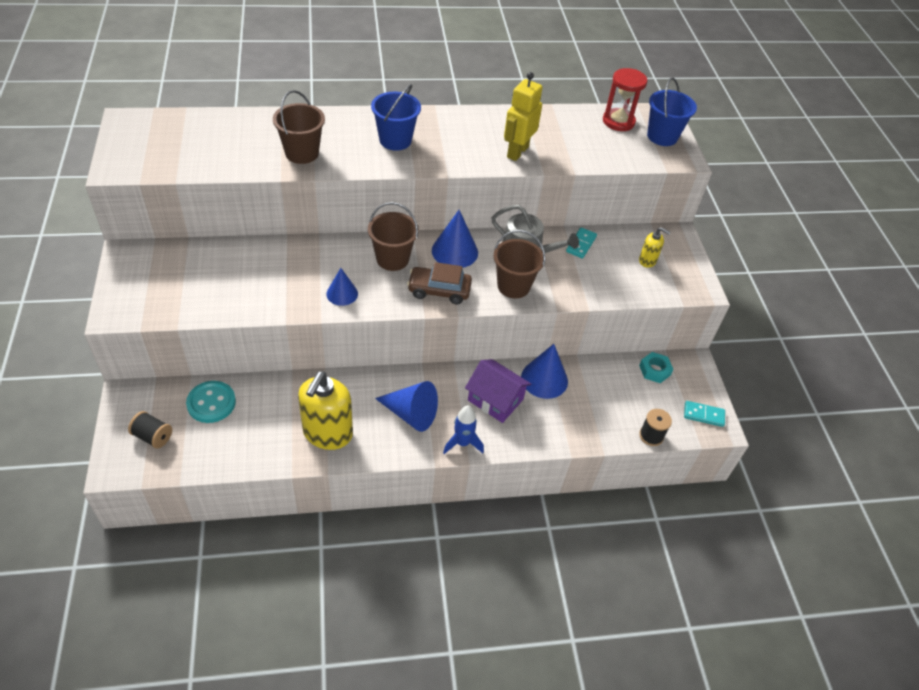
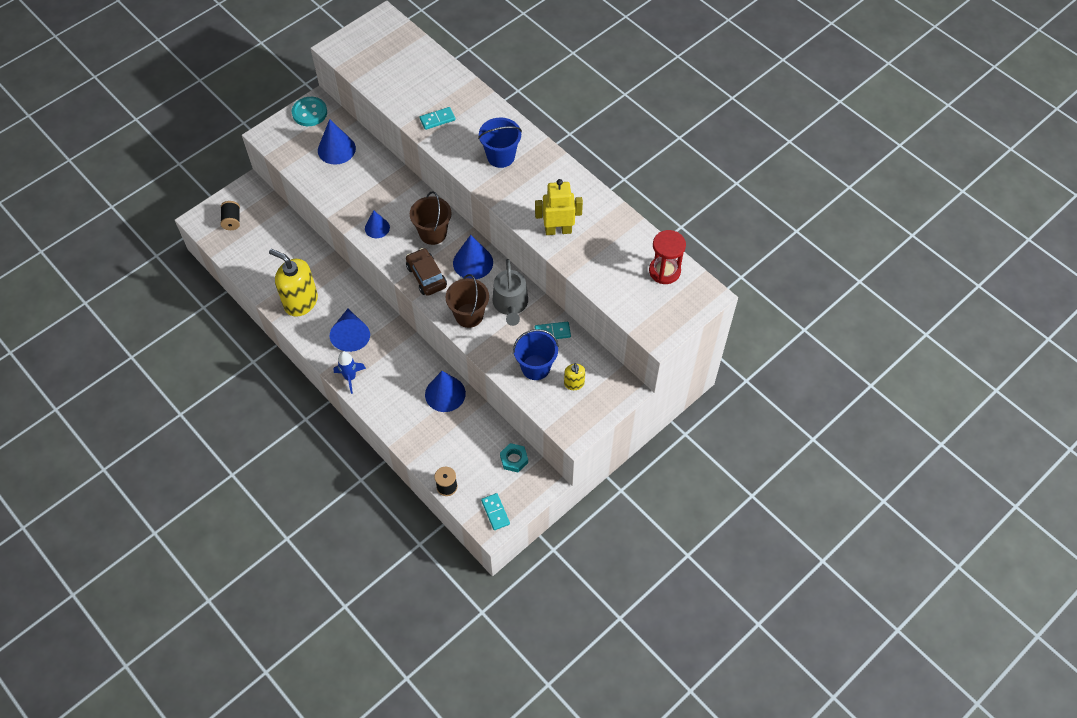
camera: 60 degrees right, 10 degrees up
(206, 270) = (336, 149): none -> blue cone
(211, 403) = (276, 229): turquoise button -> turquoise button (309, 112)
(302, 153) = (437, 119): brown bucket -> turquoise domino
(327, 433) = (300, 301): yellow soap dispenser -> yellow soap dispenser turned 45 degrees clockwise
(495, 400) = (402, 375): purple house -> none
(662, 136) = (674, 308): blue bucket -> blue bucket (535, 367)

